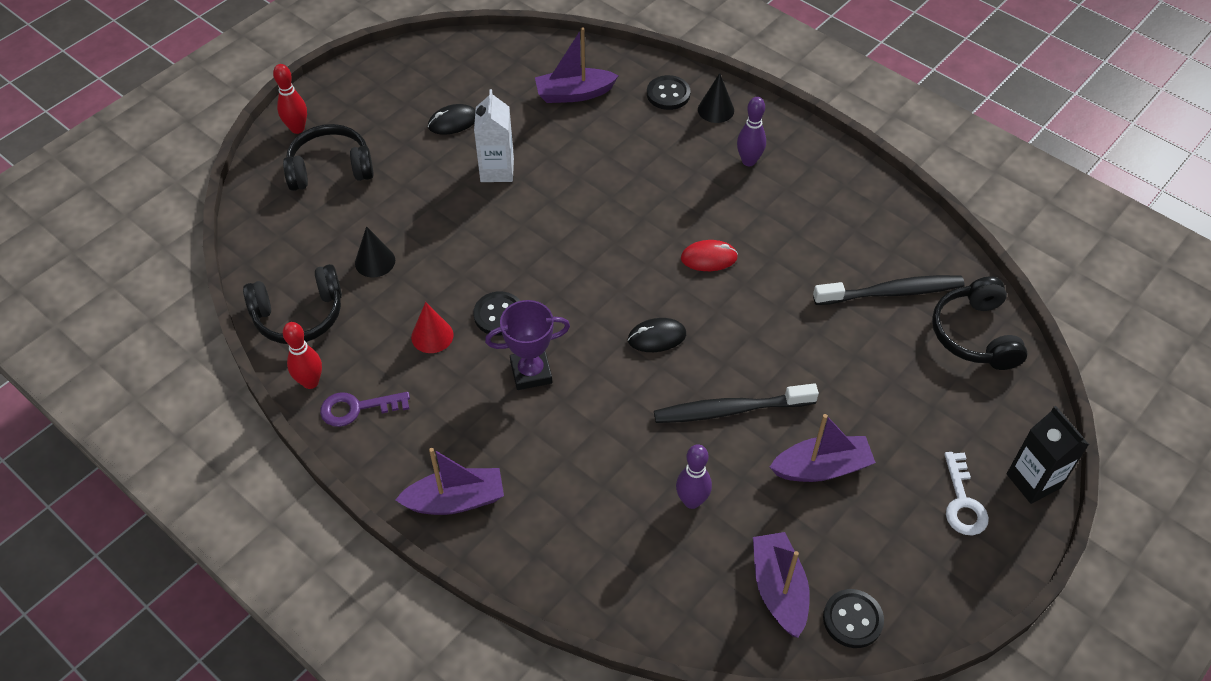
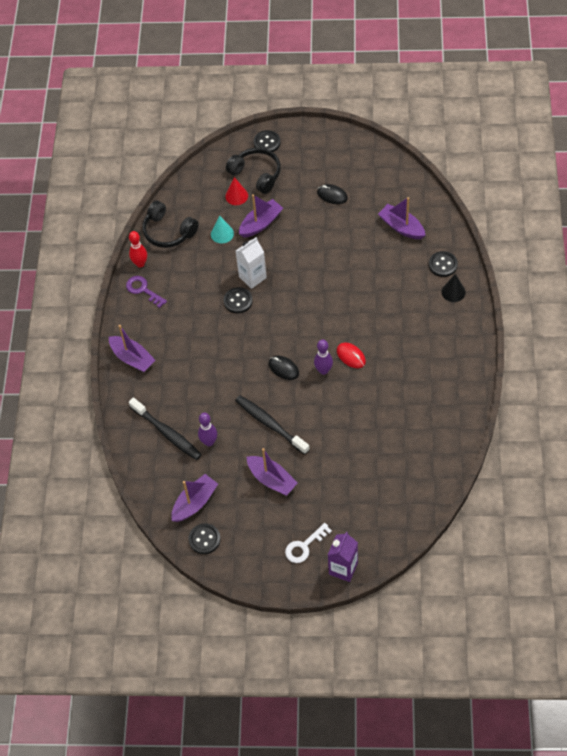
camera: 55 degrees right, 5 degrees up
(297, 128) = (267, 142): red bowling pin -> black button
(375, 261) = (222, 234): black cone -> turquoise cone
(409, 213) = (261, 223): none -> purple boat
(432, 336) = (203, 286): red cone -> red cone (236, 196)
(497, 170) = (320, 235): white carton -> white carton (252, 277)
(531, 372) = (219, 336): purple trophy -> none
(749, 161) = (431, 329): purple bowling pin -> purple bowling pin (323, 370)
(891, 292) = (404, 444): black toothbrush -> black toothbrush (167, 433)
(975, 334) = (411, 495): black headphones -> none
(1033, 481) = (343, 568): black carton -> purple carton

